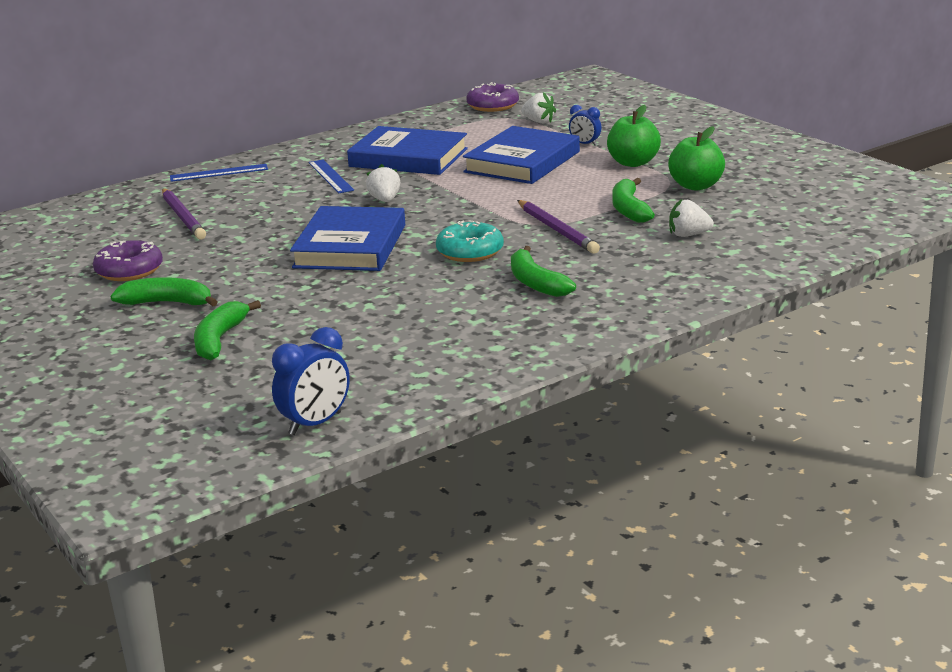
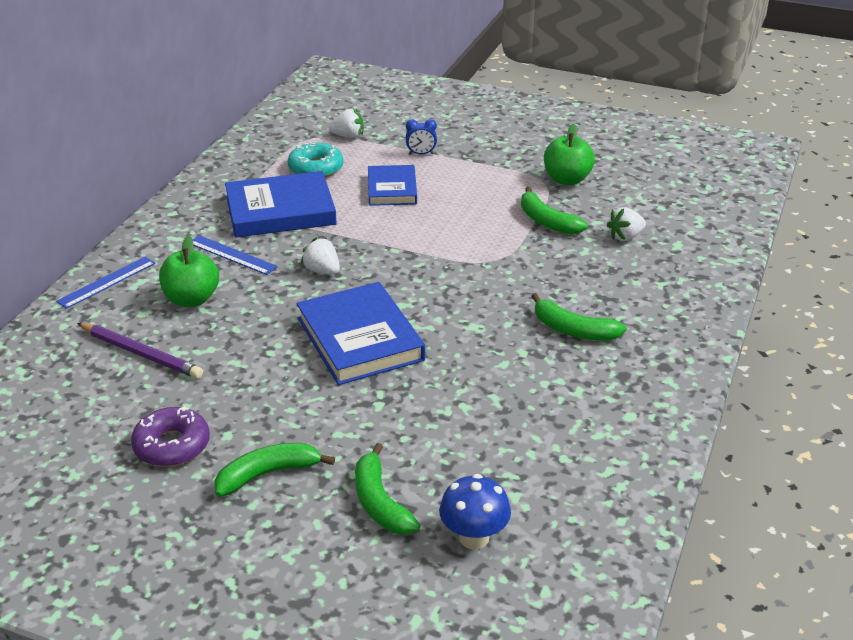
camera: 35 degrees left, 10 degrees up
(255, 378) = (474, 537): none -> blue mushroom
(315, 424) = (593, 569): blue clock -> none
(470, 252) = (475, 311): turquoise donut -> turquoise donut (316, 168)
(493, 106) = (282, 126): purple donut -> none
(522, 162) = (392, 189): blue book -> blue book, size x0.62
(557, 230) = (517, 262): purple pencil -> none
(633, 163) = (486, 166): green apple -> green apple (191, 299)

